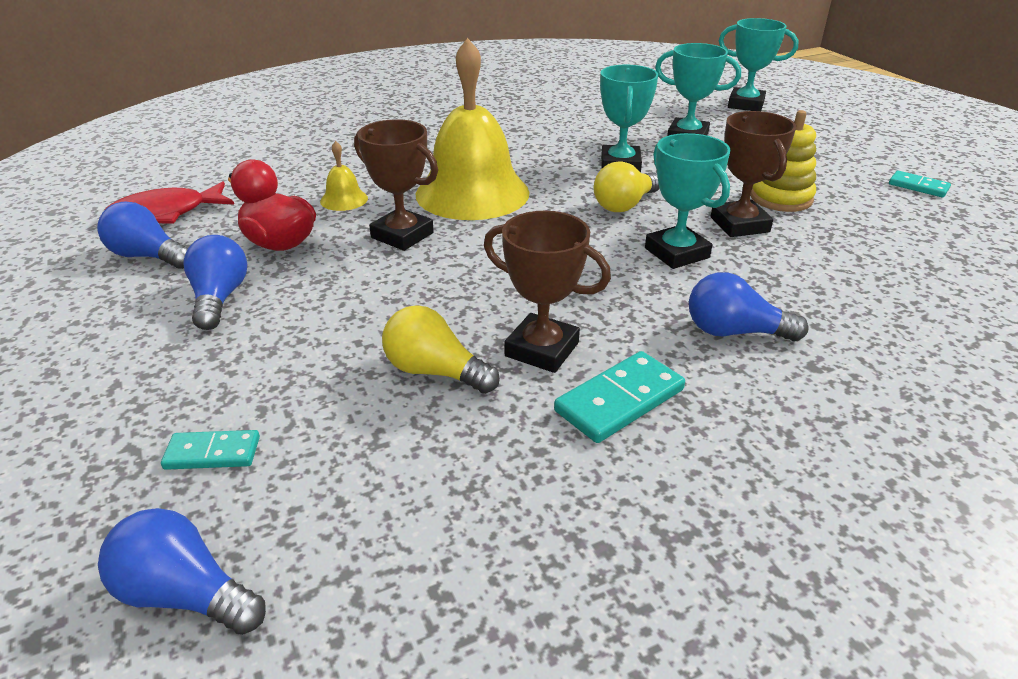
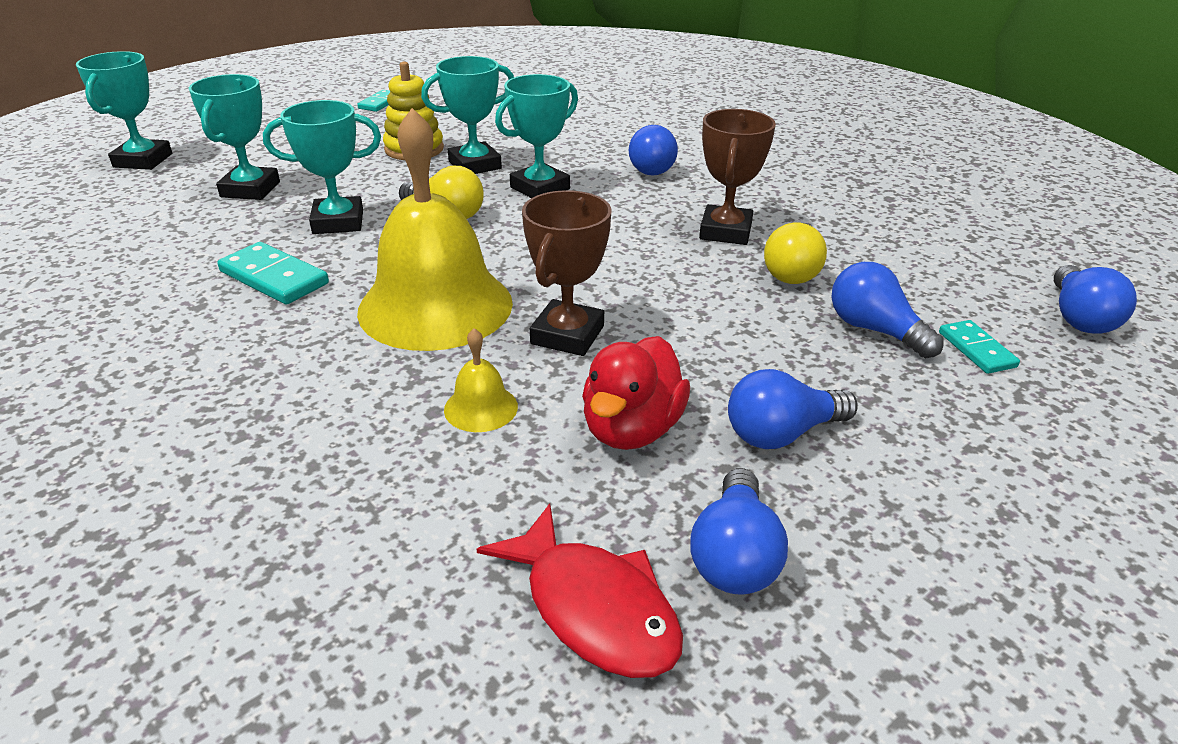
camera: 105 degrees left, 0 degrees up
(297, 392) = (874, 330): none -> blue light bulb
(620, 400) = (761, 200): turquoise domino -> turquoise domino (274, 277)
(739, 224) = (475, 165): brown trophy -> turquoise trophy

